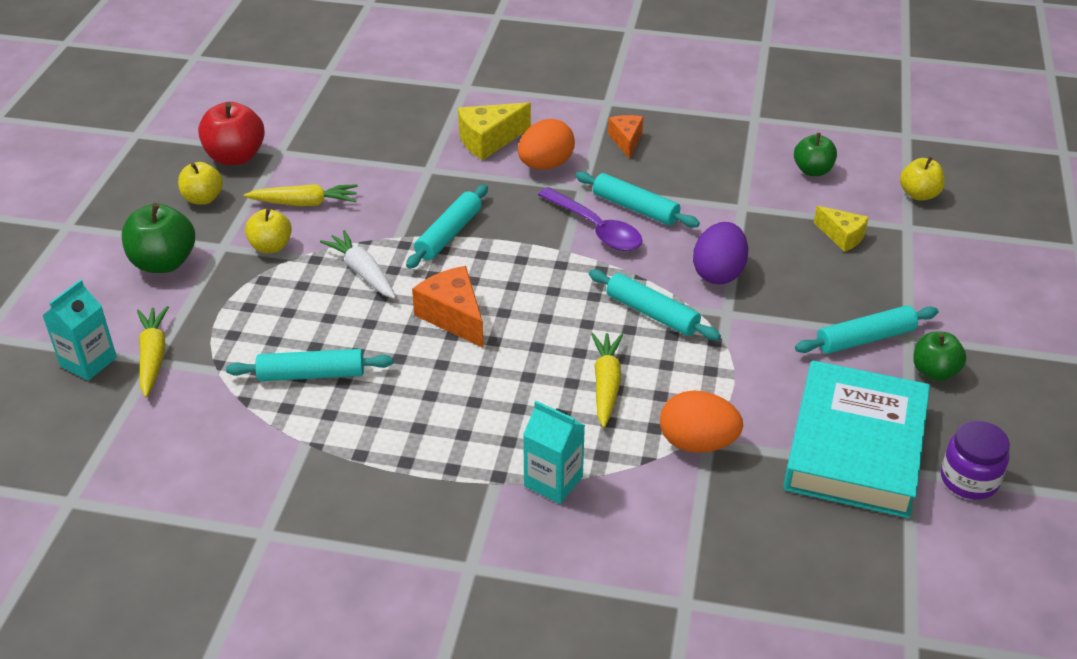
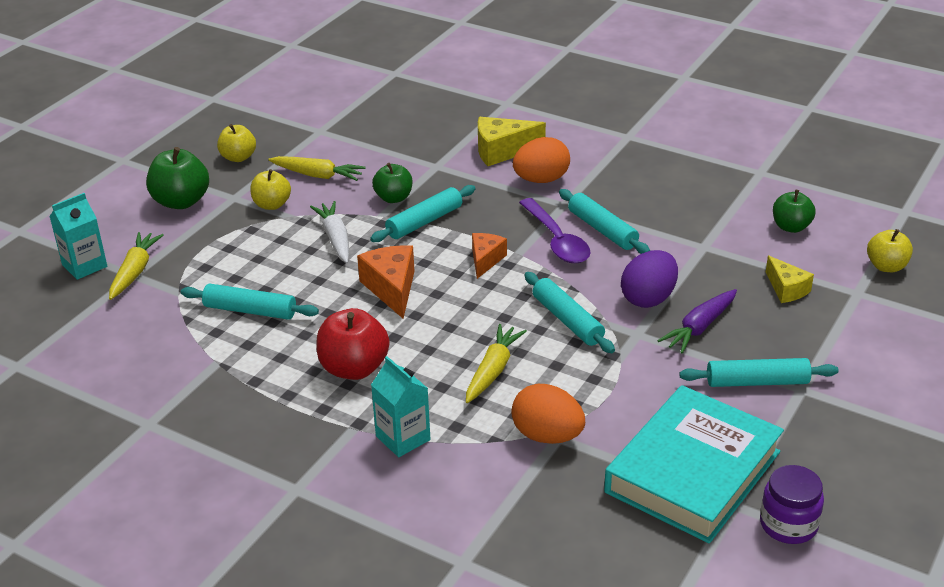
camera: 20 degrees right, 5 degrees down
(235, 157) = (281, 129): red apple -> red apple (354, 368)
(626, 141) = (626, 172): orange cheese -> orange cheese (485, 260)
(783, 294) = (699, 327): none -> purple carrot
(934, 371) = (809, 424): green apple -> green apple (394, 198)

